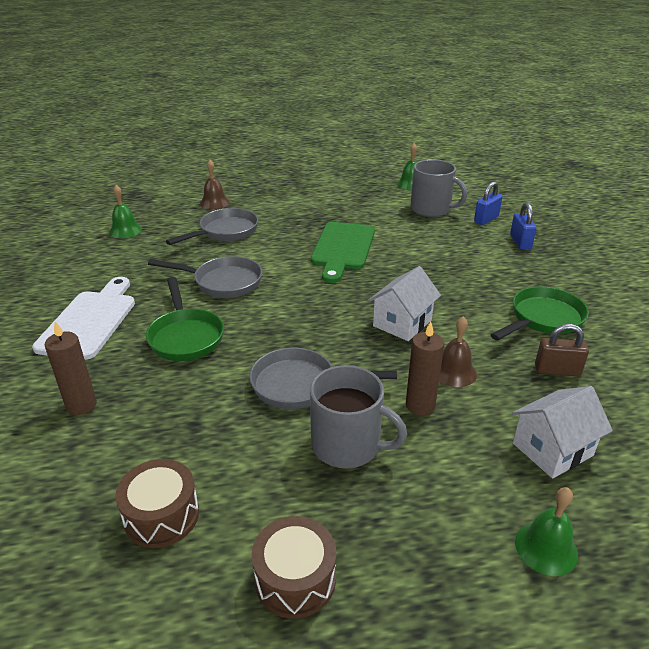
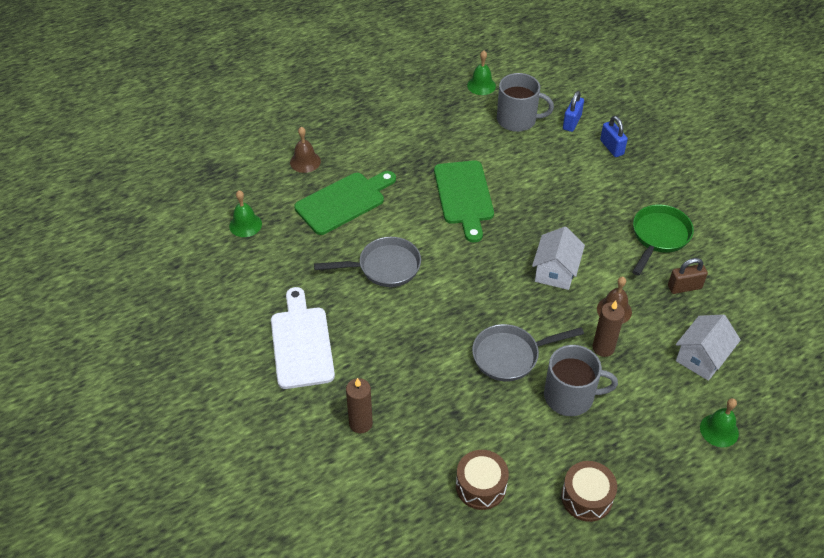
camera: 20 degrees left, 15 degrees up
(185, 336) = (393, 336): green pan -> none
(225, 232) = (343, 201): grey pan -> green cutting board

